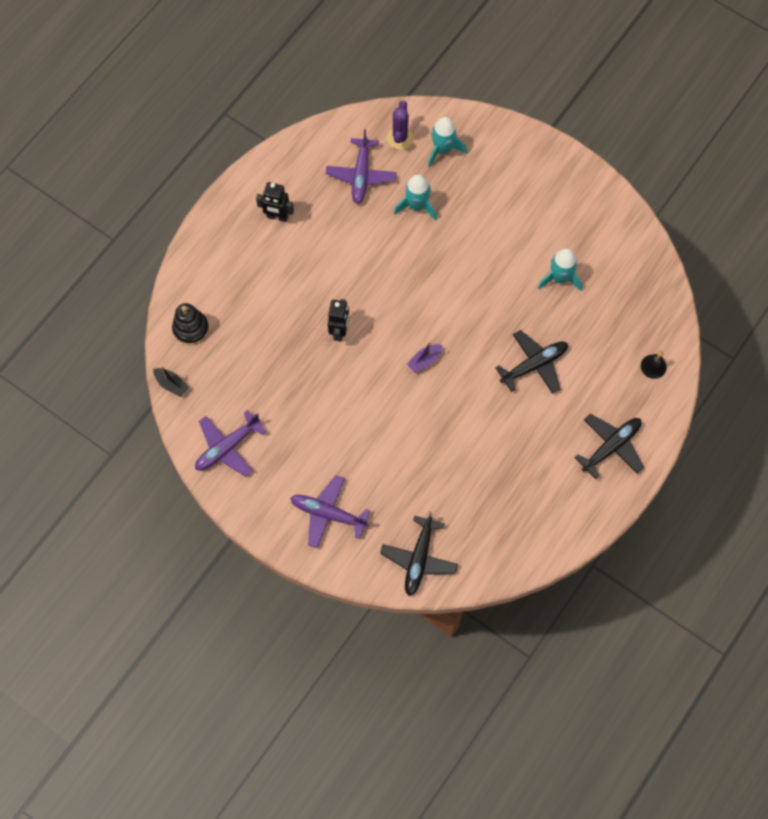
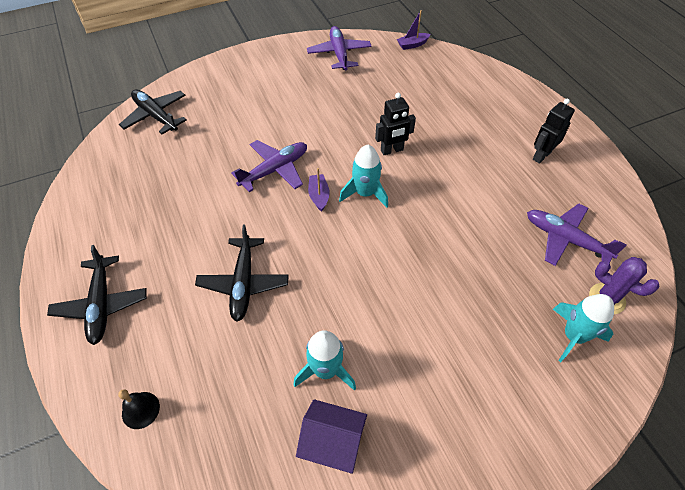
camera: 120 degrees right, 15 degrees down
(171, 384) = (412, 45): black boat -> purple boat
(191, 329) = (454, 68): black stacking toy -> none
(328, 514) = (240, 83): purple plane -> purple plane (275, 170)
(339, 331) = (392, 150): black robot -> black robot turned 60 degrees counterclockwise
(416, 206) = (502, 271): turquoise rocket -> turquoise rocket (365, 193)
(599, 251) = (332, 443): none -> purple house

